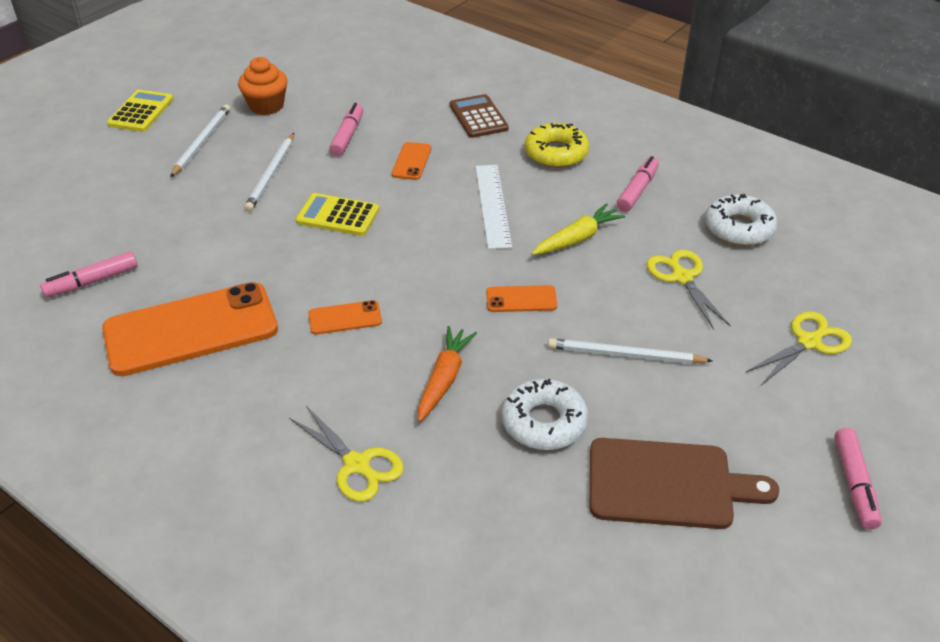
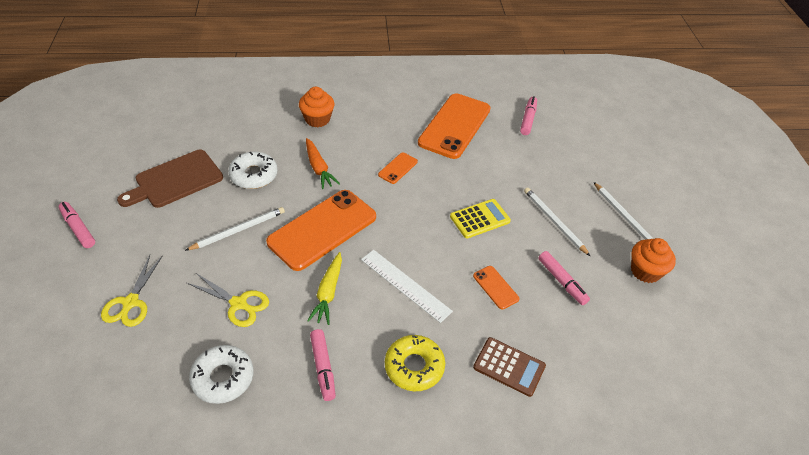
camera: 135 degrees right, 5 degrees up
(141, 112) = (694, 215): yellow calculator -> none
(357, 464) = (317, 119): yellow scissors -> orange cupcake
(521, 299) = (322, 229): orange phone -> orange phone, size x2.29

